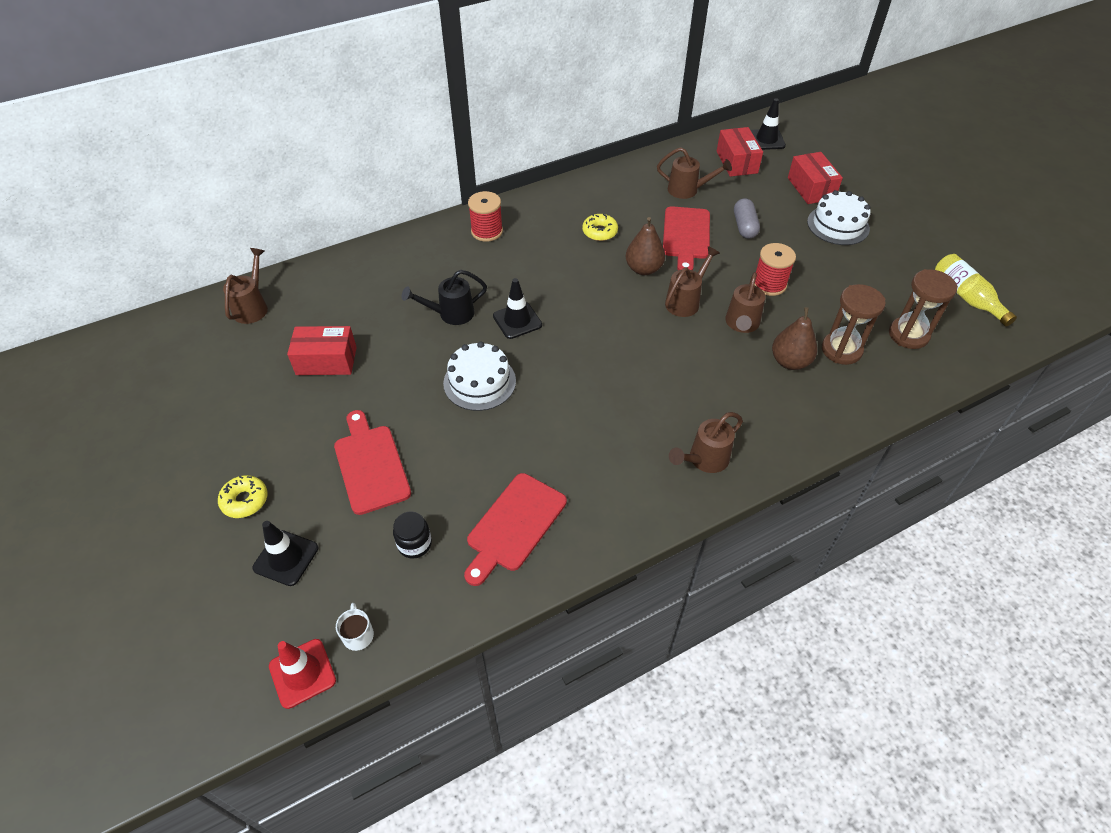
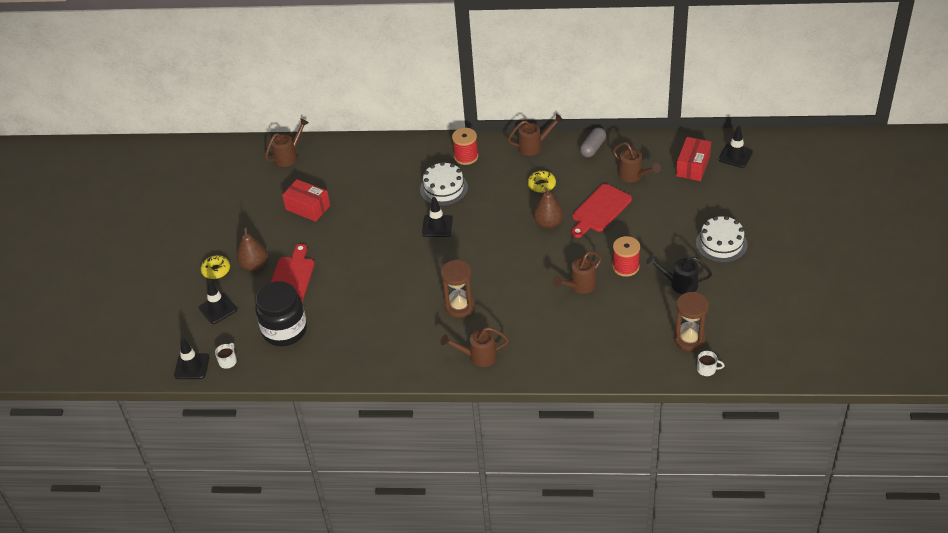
camera: 35 degrees right, 5 degrees down
(302, 673) = (192, 366): red traffic cone -> black traffic cone
(414, 544) = (284, 330): black jar -> black jar, size x2.14
(451, 314) = (400, 206): black watering can -> black watering can (680, 284)
(479, 382) = (385, 256): white cake -> white cake (444, 188)
(514, 525) = (342, 344): red cutting board -> none
(685, 301) = (556, 256): brown watering can -> brown watering can (534, 146)
(744, 226) = (649, 219): grey capsule -> grey capsule (593, 148)
(790, 361) = (588, 322): brown pear -> brown pear (254, 265)
(811, 188) = (730, 208): red box -> none
(841, 350) = (631, 329): brown hourglass -> brown hourglass (459, 306)
(958, 360) = (707, 369): none -> white mug
(966, 297) = (762, 331): yellow bottle -> none

